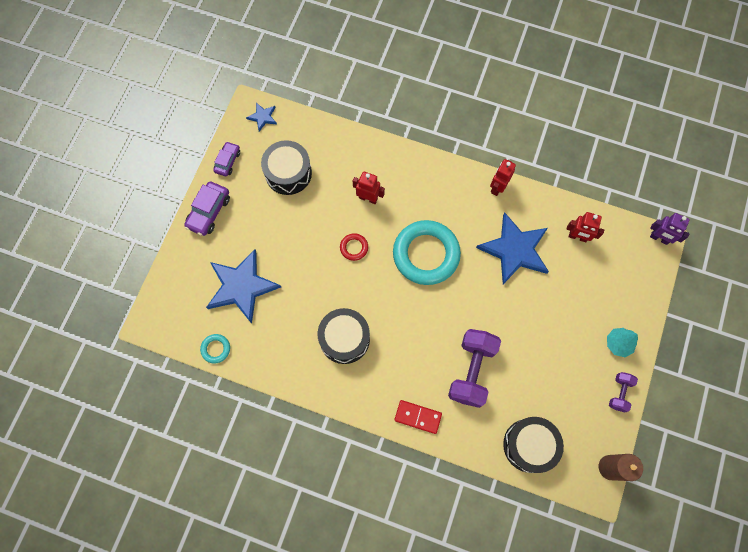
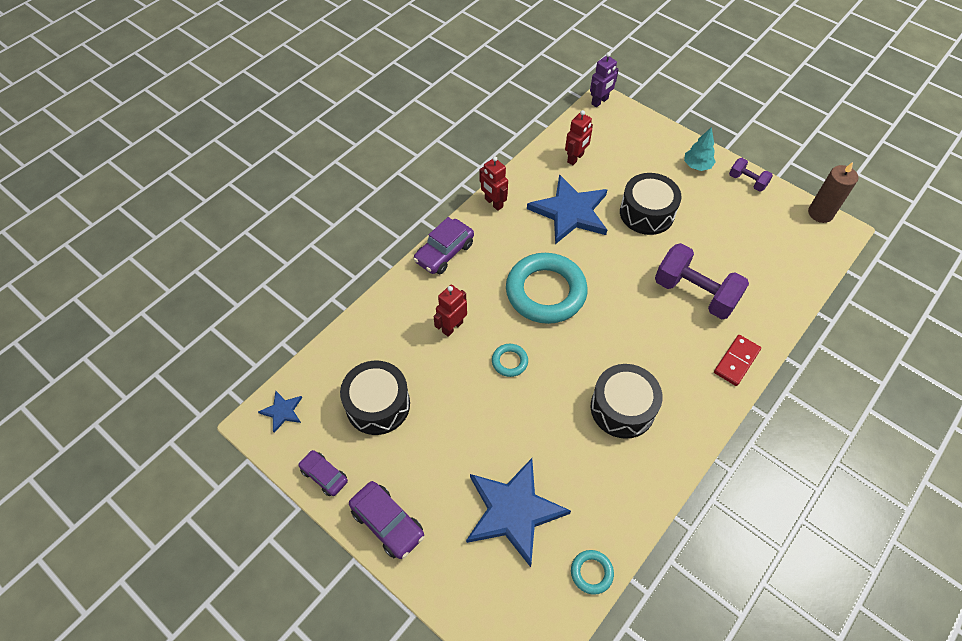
camera: 70 degrees left, 15 degrees down
(354, 248) = (509, 361): red ring -> turquoise ring
(432, 168) = (444, 253): none -> purple car
(529, 445) = (787, 270): black drum -> black drum (647, 213)

